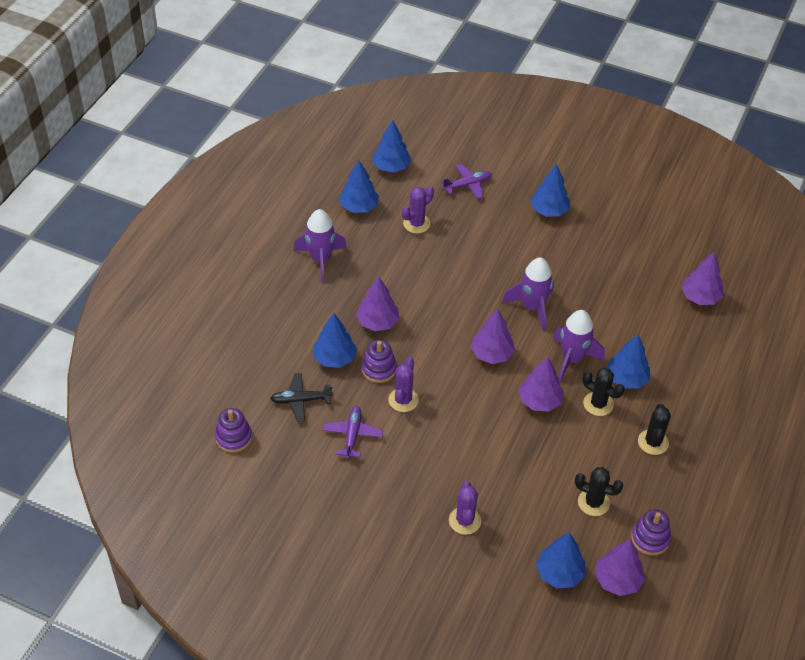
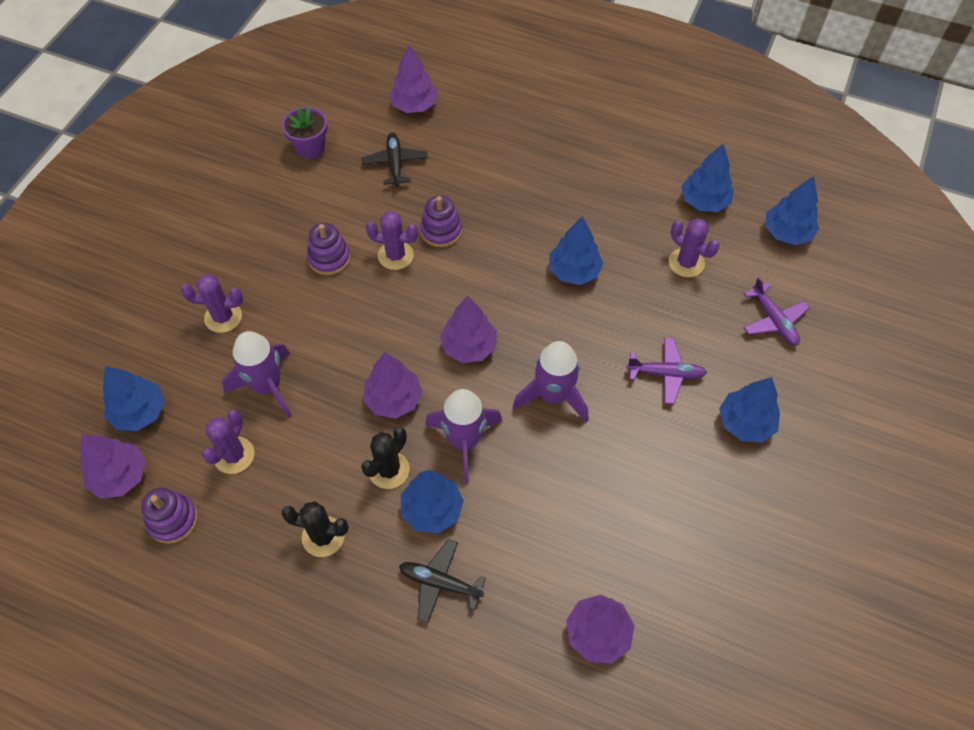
camera: 90 degrees right, 10 degrees up
(233, 437) = (347, 113): purple stacking toy -> purple stacking toy (329, 258)
(274, 465) = (310, 147): none -> purple flower pot
(321, 260) = (607, 169): purple rocket -> purple rocket (268, 387)
(334, 358) = (455, 189): blue tree -> blue tree (574, 271)
(352, 435) = (347, 210): purple plane -> purple plane (666, 374)
(377, 322) = (513, 227): purple tree -> purple tree (414, 105)
(593, 502) = (234, 455): black cactus -> purple cactus
(678, 375) = (440, 583): none -> black plane

